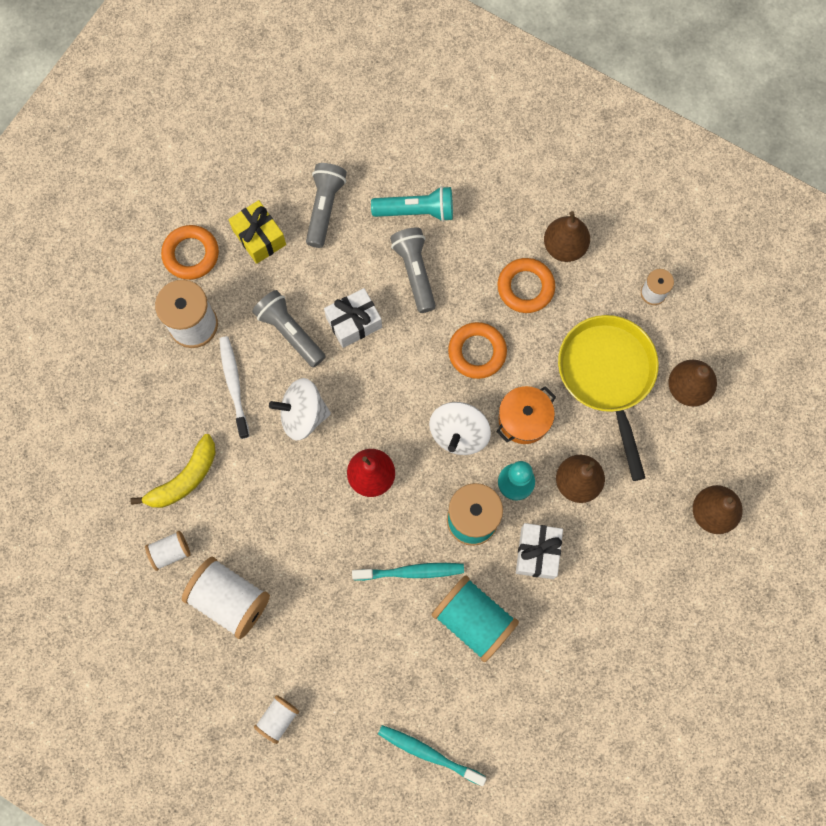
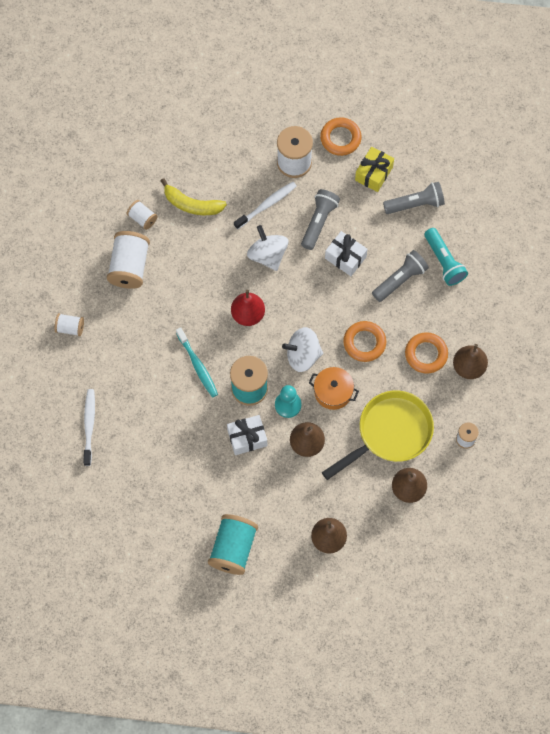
camera: 65 degrees right, 5 degrees down
(428, 753) = (89, 426): turquoise toothbrush -> white toothbrush
(473, 620) = (185, 417): turquoise spool -> turquoise spool (233, 548)

